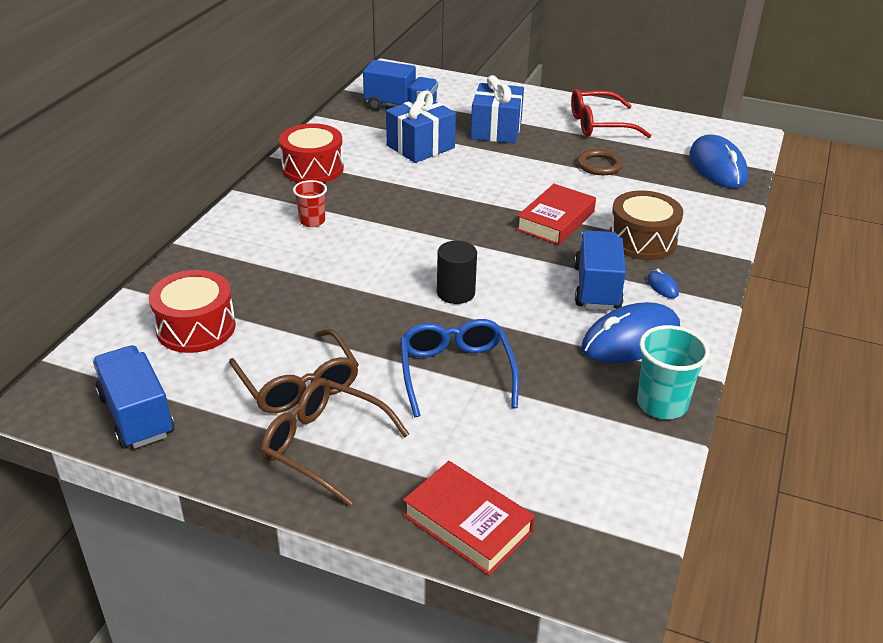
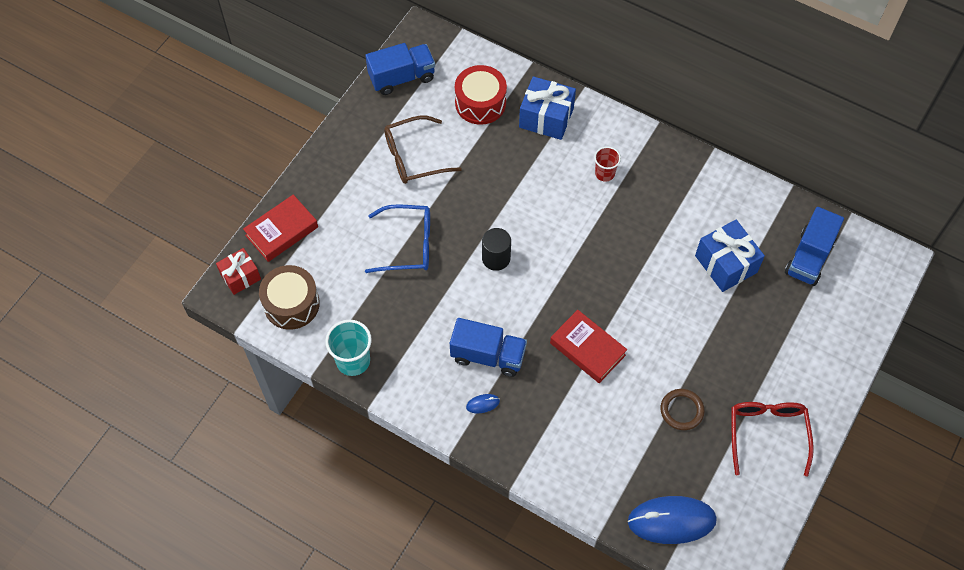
camera: 100 degrees right, 25 degrees up
(312, 168) = (689, 178): red drum -> none
(322, 445) = (357, 167): brown glasses -> none
(496, 130) = (758, 334): blue gift -> blue gift (546, 118)
(574, 566) = (240, 276): none -> red gift
(630, 339) = (422, 361): blue mouse -> none
(642, 240) = (549, 409): brown drum -> brown drum (291, 304)

